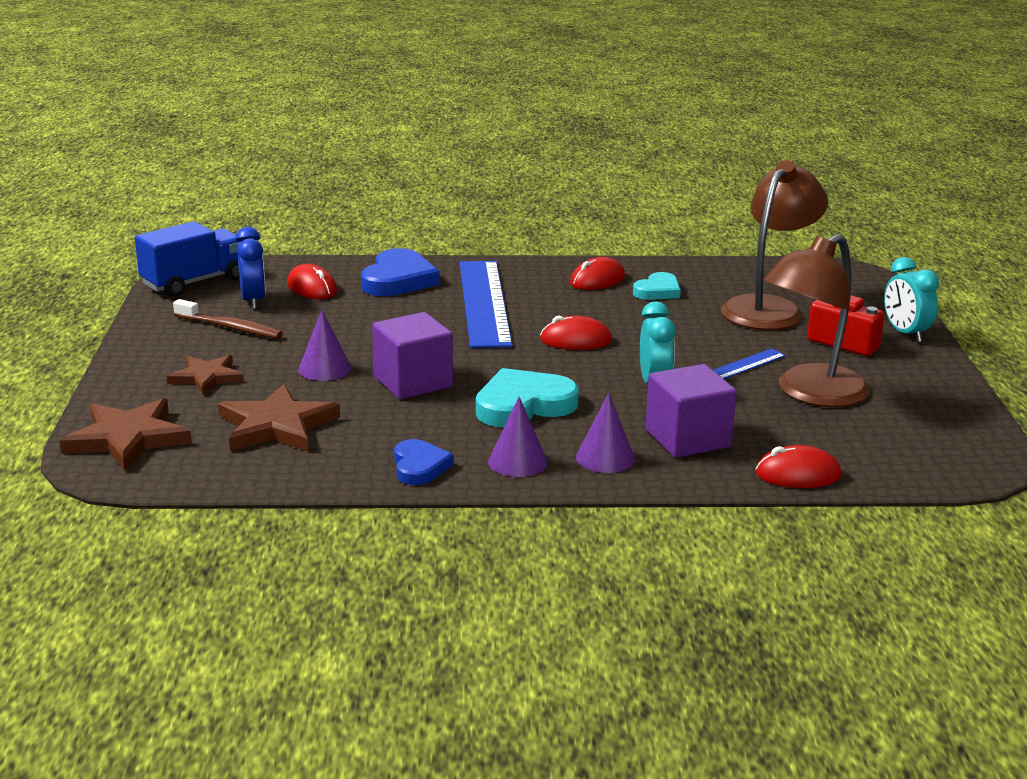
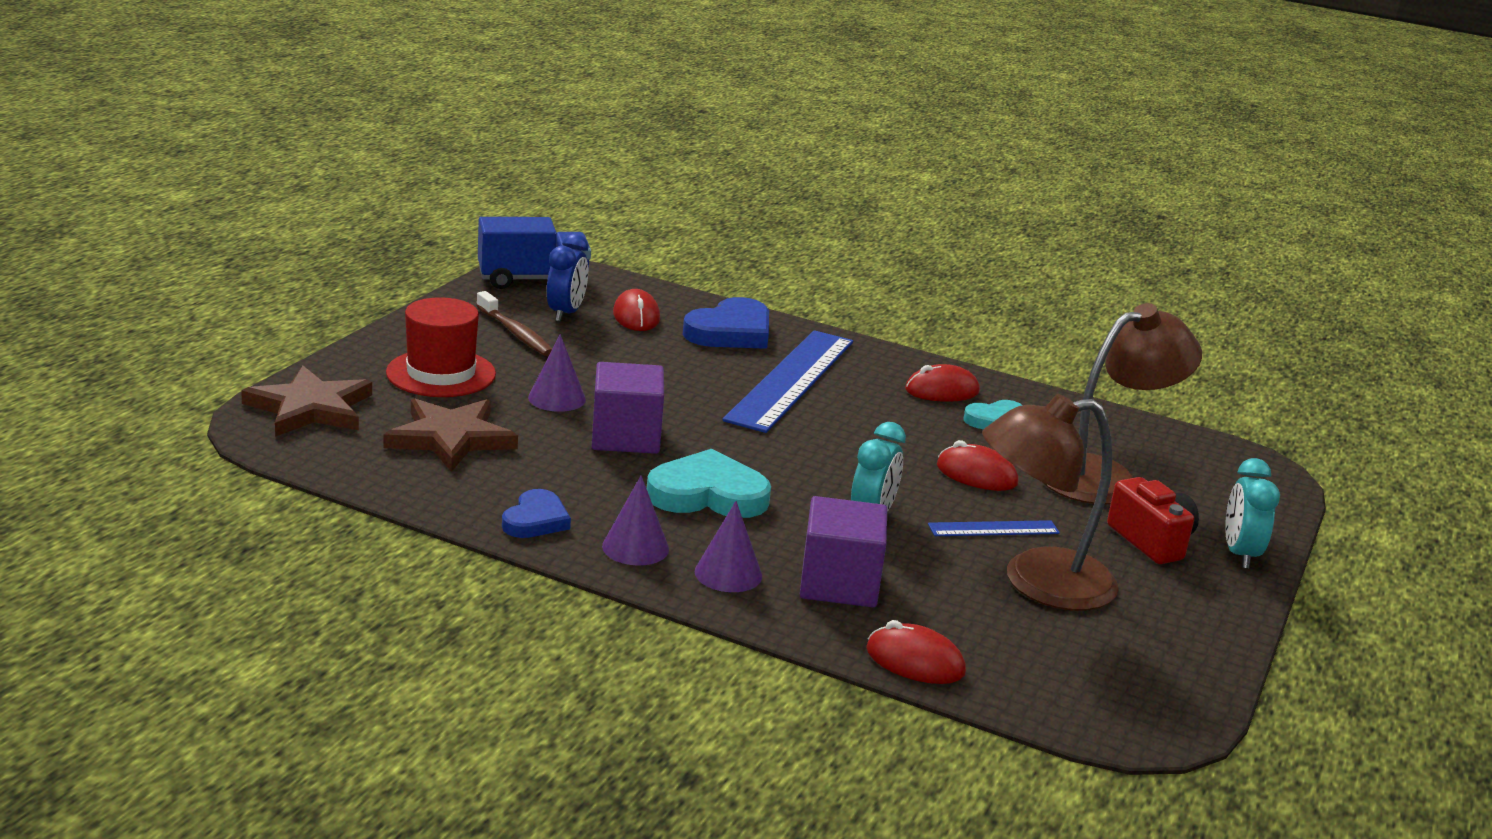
camera: 25 degrees right, 0 degrees up
(206, 377) = (441, 373): brown star -> red hat
(576, 340) = (842, 446): red mouse -> red mouse (976, 474)

